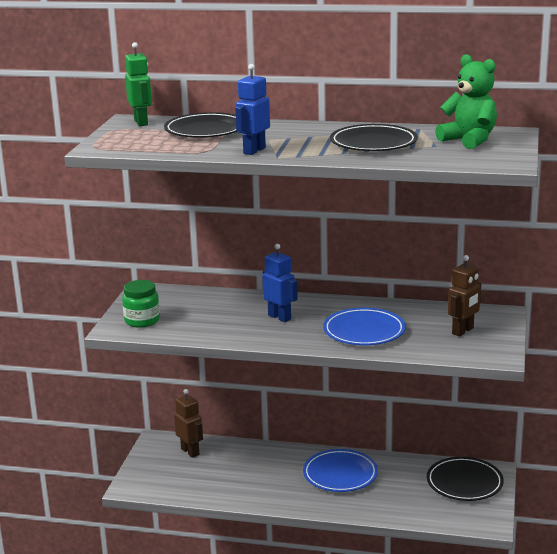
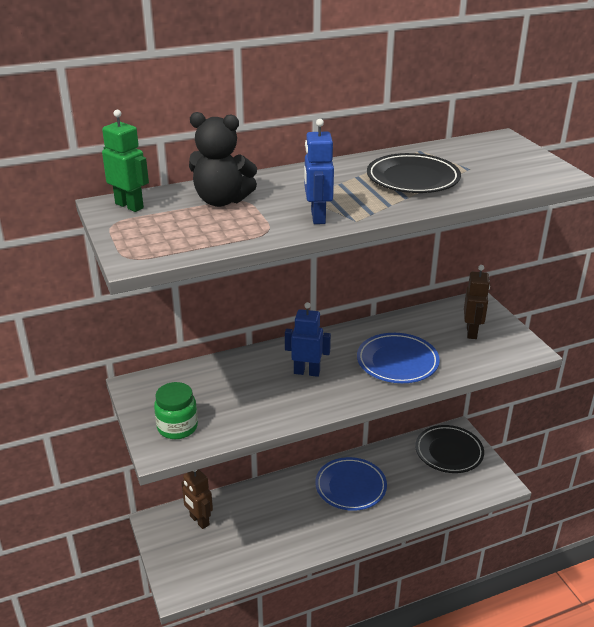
camera: 35 degrees left, 10 degrees up
(190, 451) = (199, 521): brown robot -> brown robot turned 150 degrees counterclockwise
(206, 130) = (221, 200): black plate -> black teddy bear
(469, 140) = (485, 155): green teddy bear -> none

